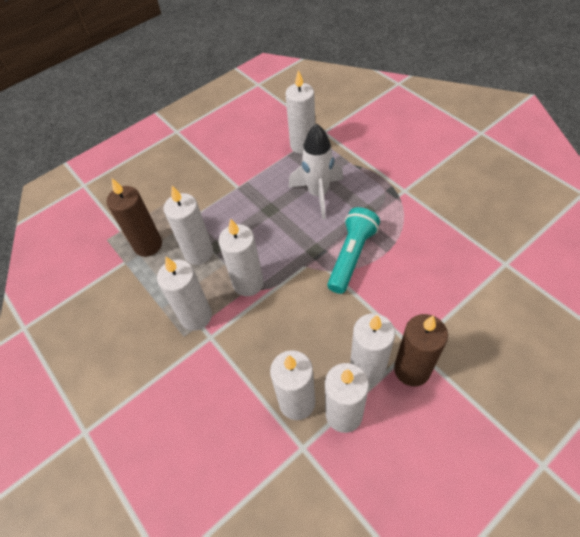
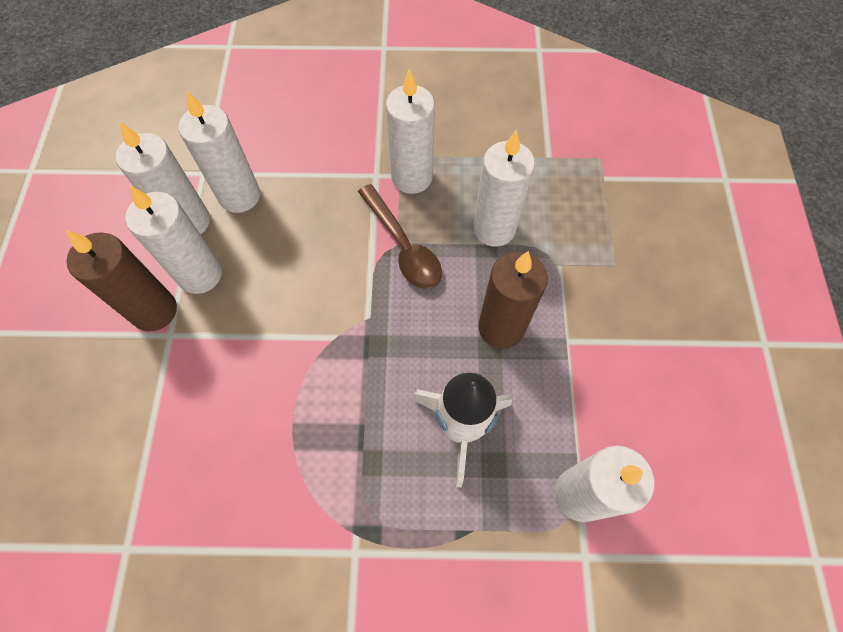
camera: 125 degrees right, 10 degrees up
(148, 245) = (554, 190): brown candle -> brown candle (501, 327)
(248, 283) = (403, 247): white candle -> brown spoon
(351, 256) = (328, 377): turquoise flashlight -> none

